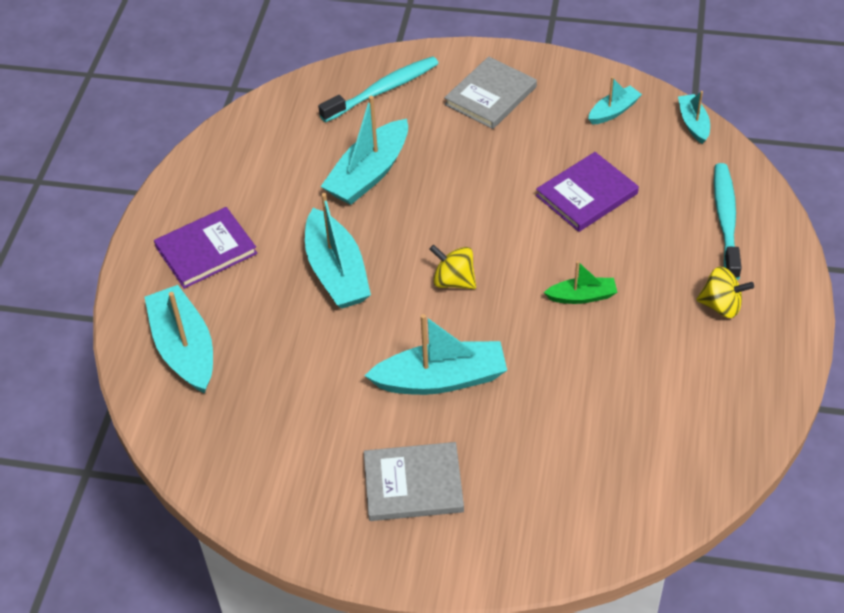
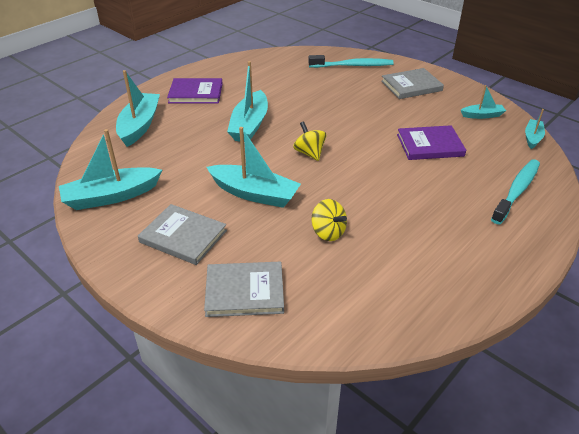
camera: 30 degrees right, 10 degrees down
(369, 174) = (310, 94): turquoise boat -> turquoise boat (111, 196)
(544, 513) = (244, 291): none -> grey book
(582, 296) = (381, 190): green boat -> none
(721, 306) = (475, 234): yellow spinning top -> yellow spinning top (328, 232)

